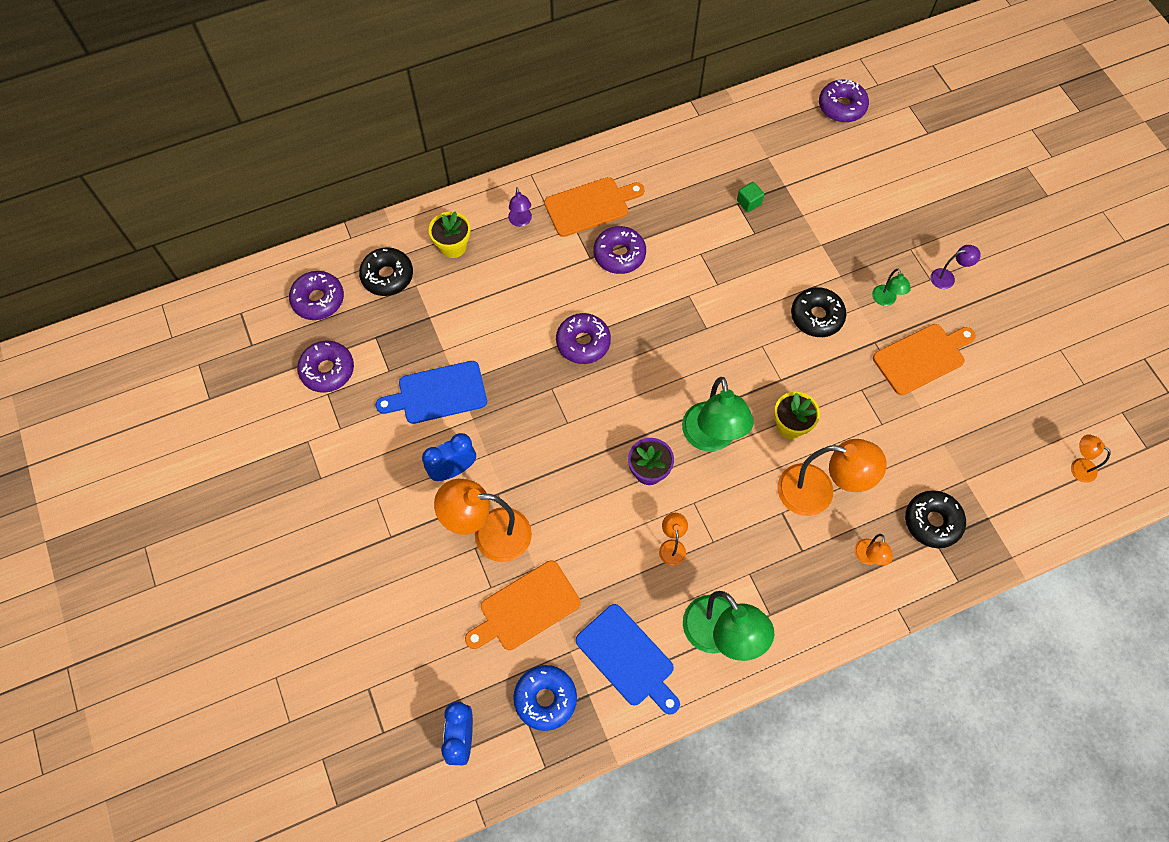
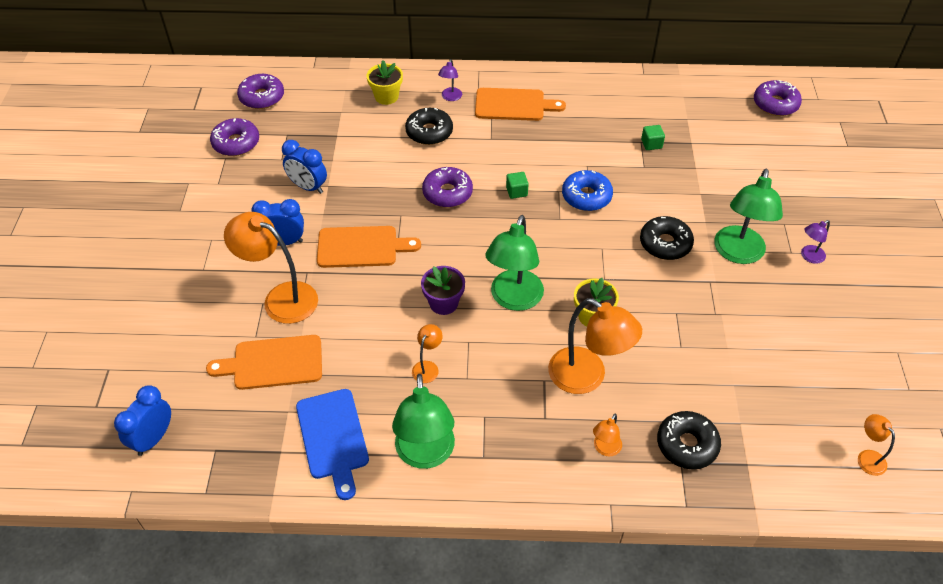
camera: 25 degrees right, 15 degrees down
(387, 276) = (323, 99): black donut -> black donut (429, 132)
(438, 393) = (308, 187): blue cutting board -> blue clock
(545, 699) = (242, 439): blue donut -> blue donut (586, 196)
(619, 254) = (516, 144): purple donut -> none
(649, 313) = (516, 191): none -> green cube
(885, 300) = (738, 253): green lamp -> green lamp, size x2.11
(922, 357) = (749, 309): orange cutting board -> orange cutting board (361, 247)
(947, 277) = (809, 257): purple lamp -> purple lamp turned 135 degrees clockwise

